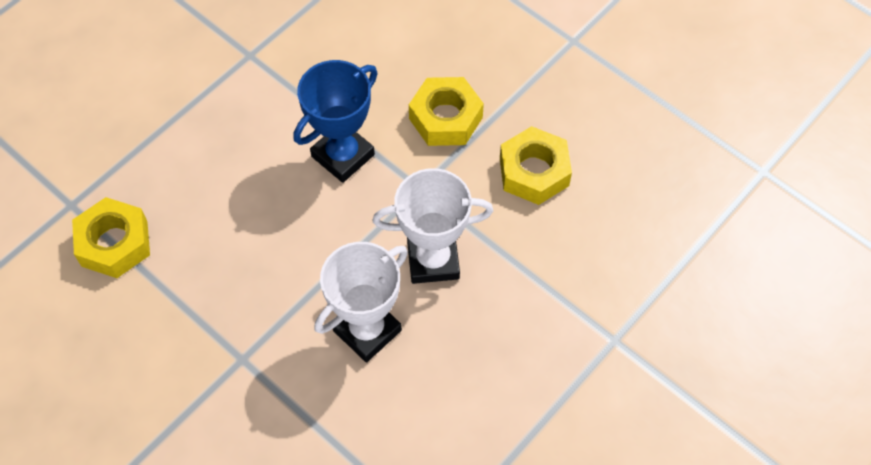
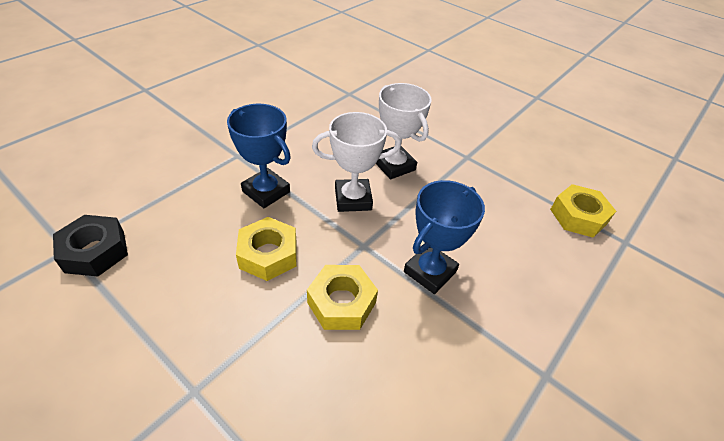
camera: 175 degrees right, 15 degrees down
(367, 330) = (394, 166): white trophy -> white trophy turned 75 degrees counterclockwise
(555, 268) = (266, 192): none -> blue trophy
(731, 169) = (95, 251): none -> black nut

